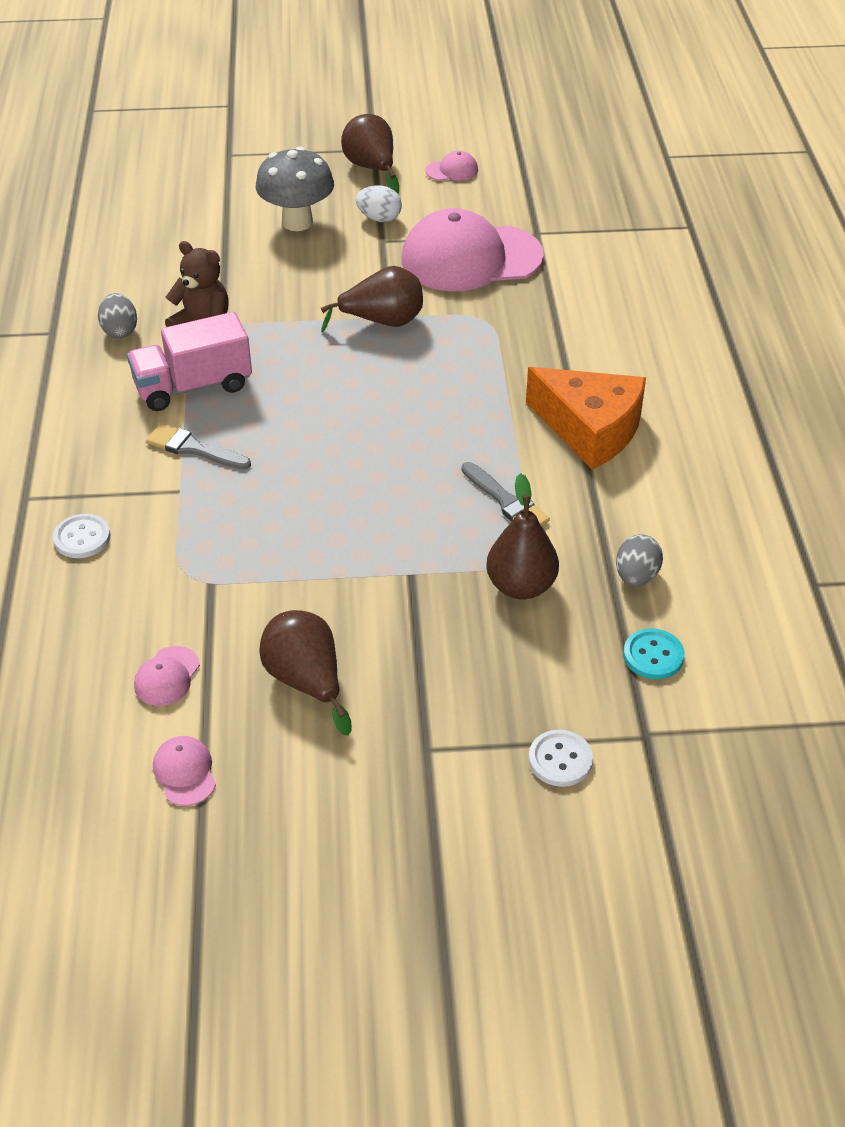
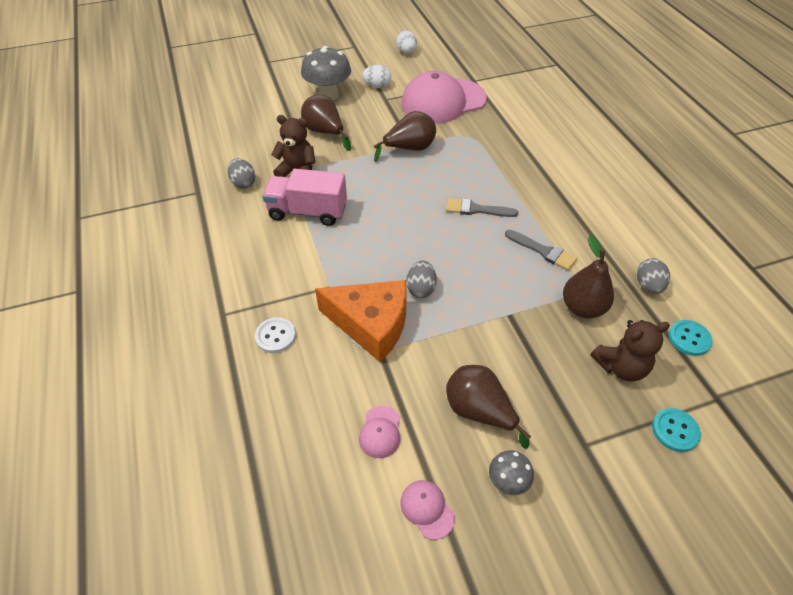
camera: 15 degrees left, 5 degrees up
(193, 386) = (308, 212): pink truck -> pink truck turned 45 degrees clockwise
(193, 448) = (326, 255): grey brush -> grey brush (476, 209)
(301, 767) = (507, 482): none -> grey mushroom
(303, 517) = (421, 289): none -> grey egg
(372, 169) = (359, 58): brown pear -> brown pear (325, 132)
(452, 170) = (406, 52): pink cap -> white egg
(531, 670) = (621, 367): none -> brown teddy bear
(560, 760) = (675, 430): white button -> turquoise button
(590, 429) = (568, 194): orange cheese -> orange cheese (371, 324)

